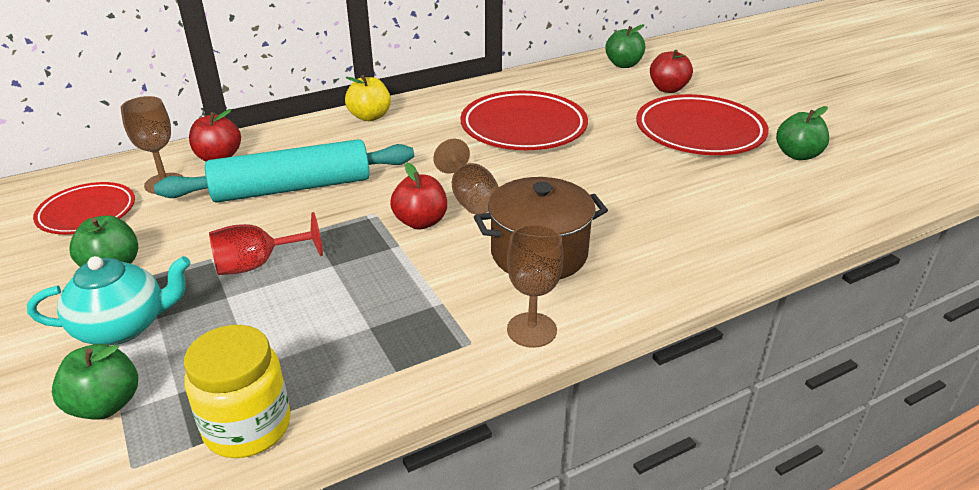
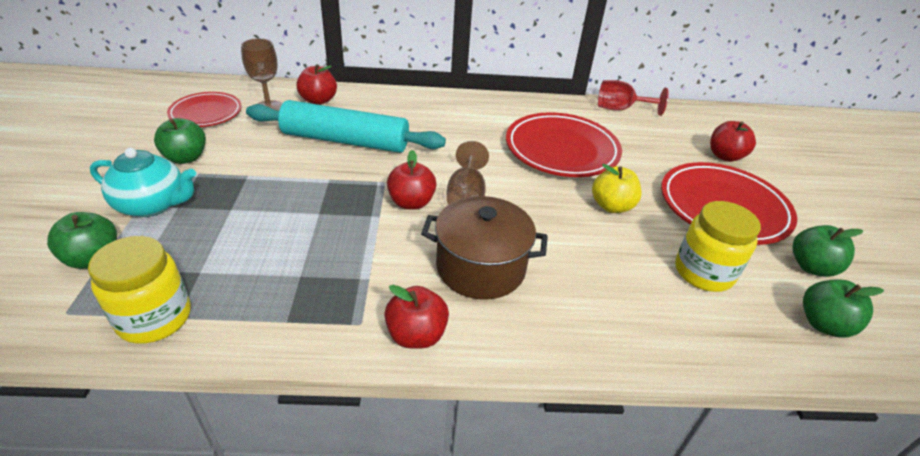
camera: 25 degrees right, 5 degrees up
(257, 265) = (271, 192): red goblet -> red goblet (620, 109)
(370, 117) = (448, 102): yellow apple -> yellow apple (611, 206)
(531, 330) = (416, 335): brown goblet -> red apple
(623, 64) = (699, 121): green apple -> green apple (823, 324)
(724, 188) = (703, 272): none -> yellow jar

